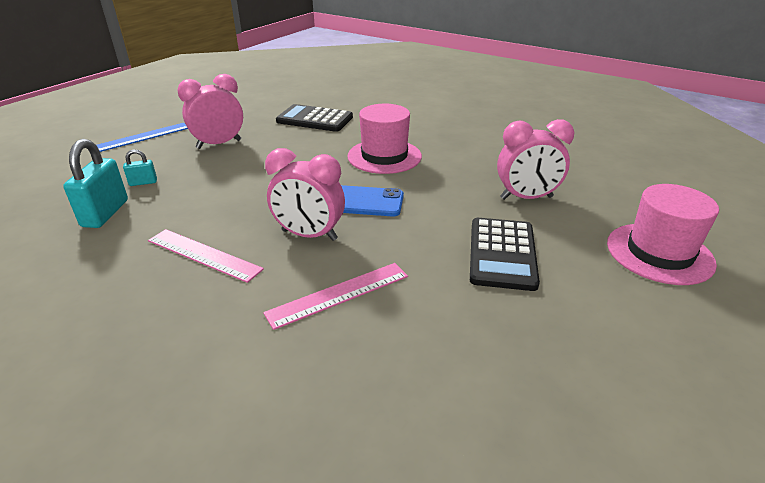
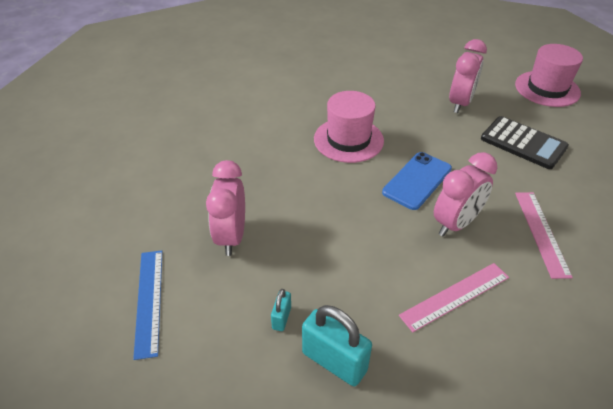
camera: 60 degrees left, 10 degrees up
(315, 119) = (231, 153): black calculator -> none

